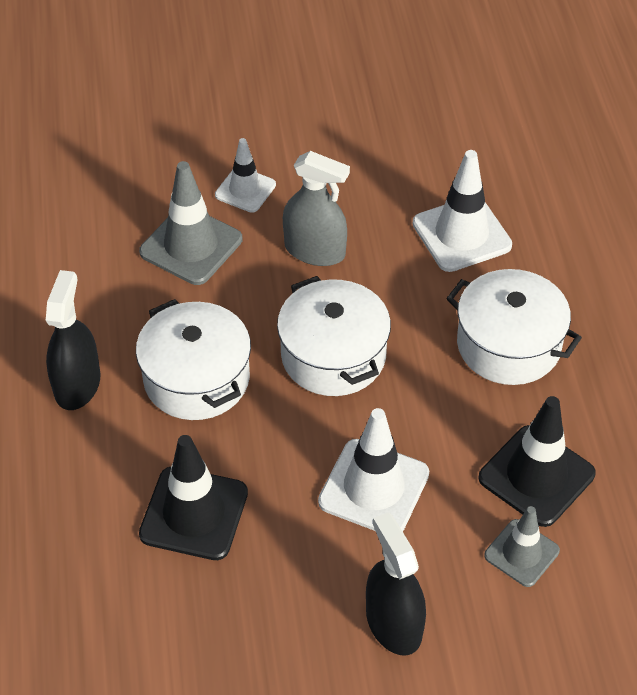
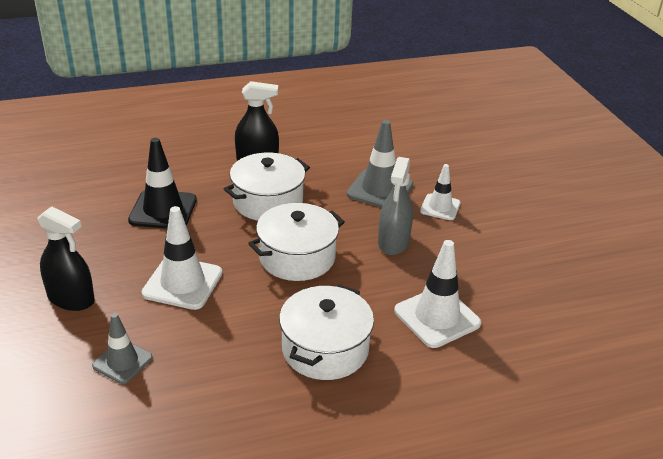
camera: 80 degrees right, 15 degrees down
(393, 623) = (71, 298): black spray bottle -> black spray bottle turned 60 degrees clockwise
(536, 476) = (194, 369): black traffic cone -> none

